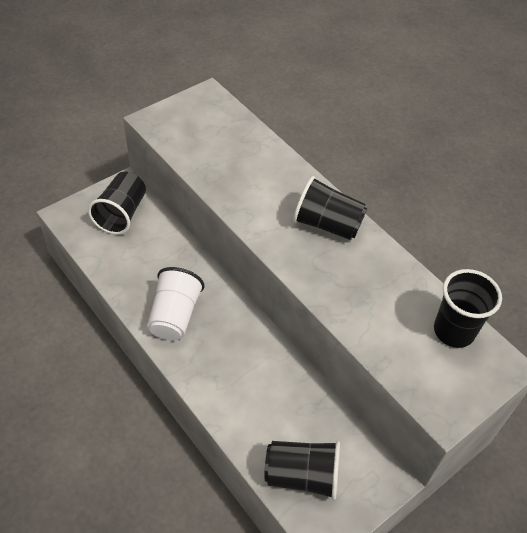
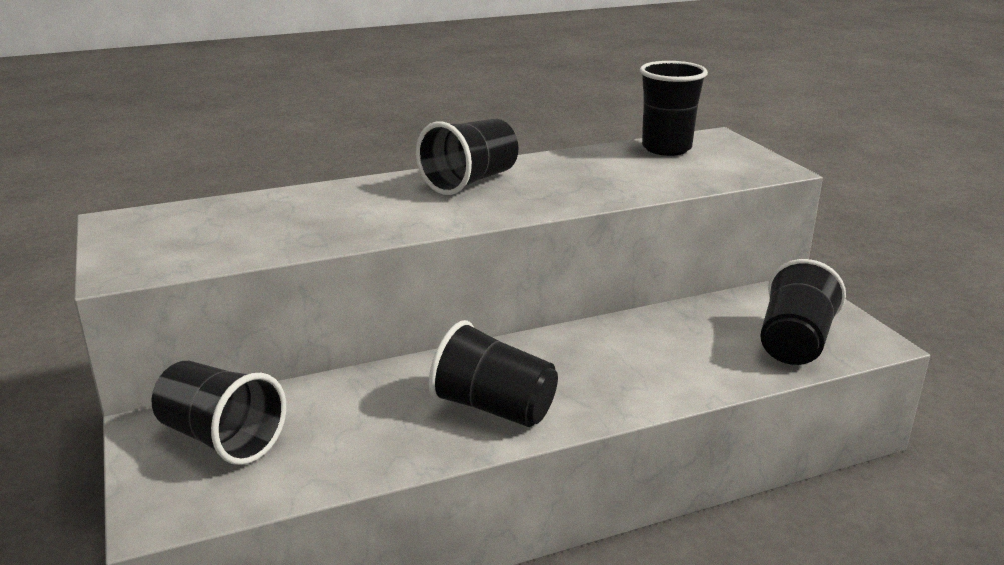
camera: 70 degrees left, 25 degrees down
(175, 316) = (494, 408): white cup -> black cup

